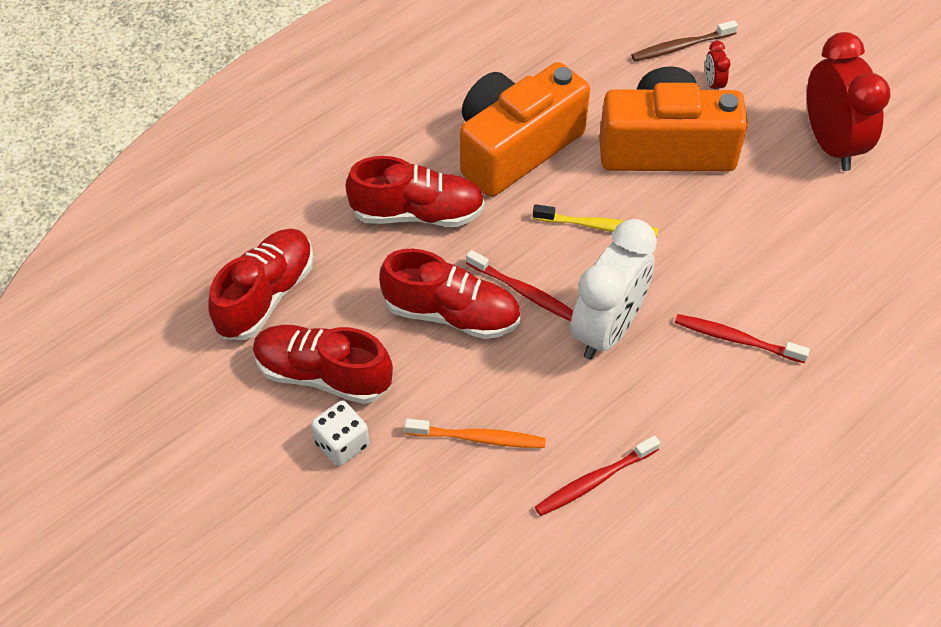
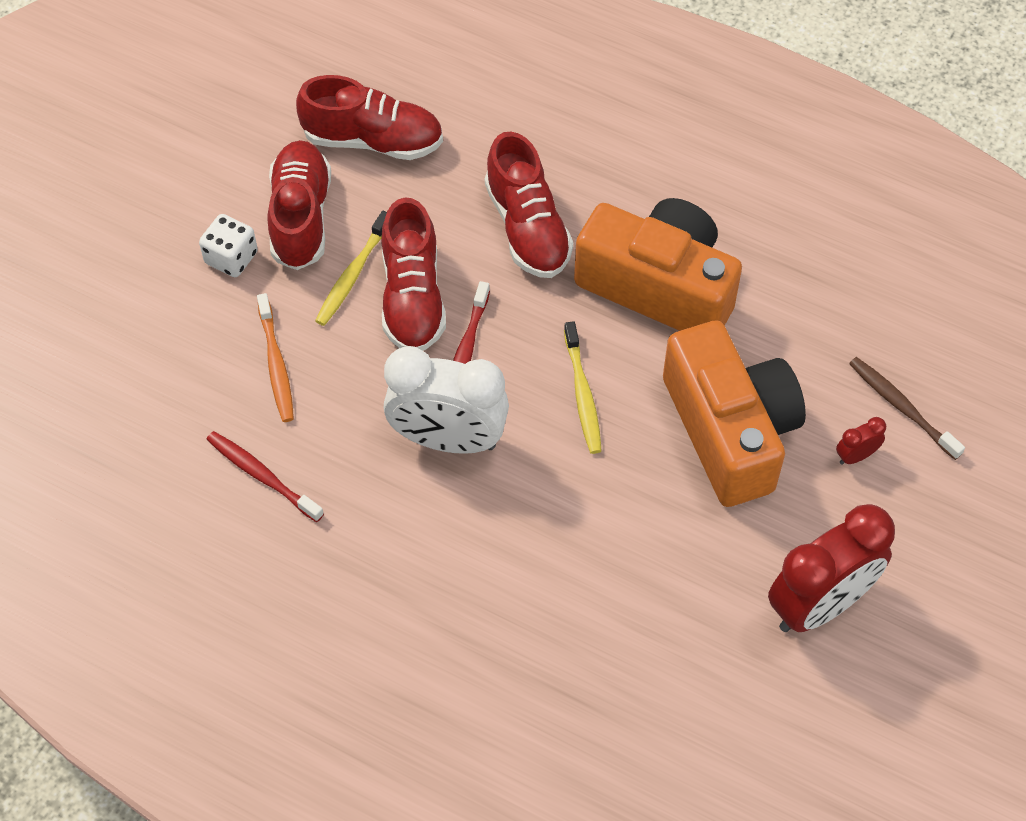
camera: 70 degrees right, 5 degrees up
(407, 351) = (353, 274): none -> yellow toothbrush
(737, 339) = (484, 565): red toothbrush -> none

